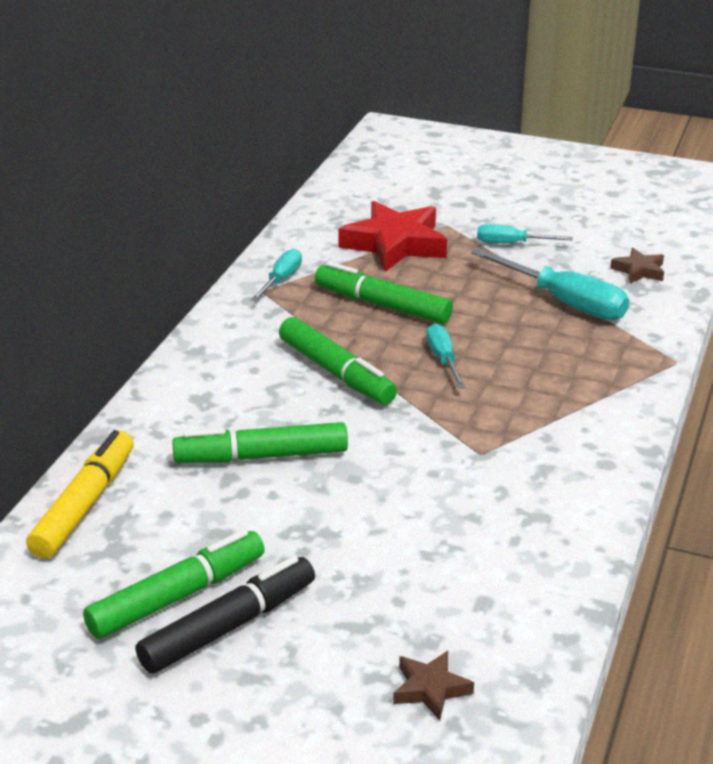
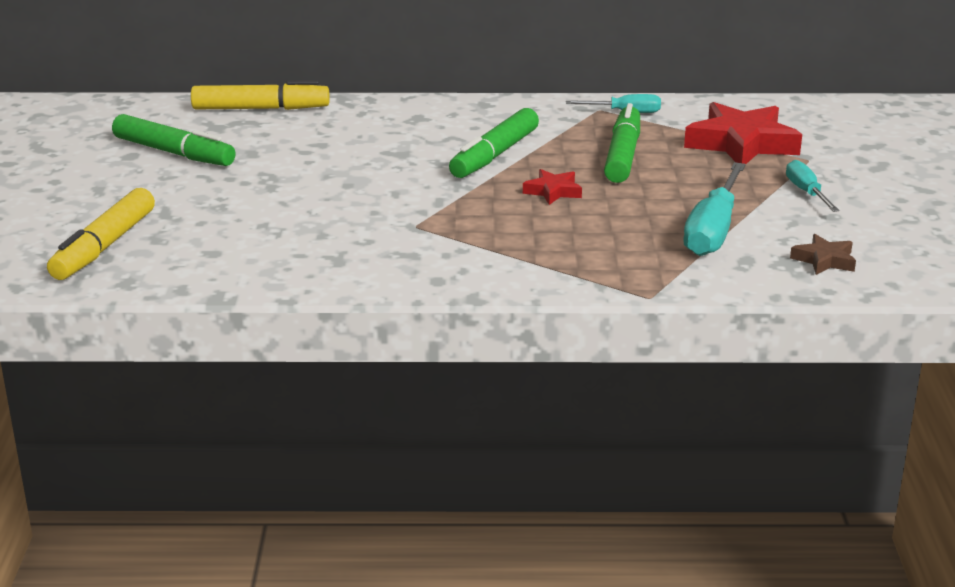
camera: 70 degrees right, 5 degrees down
(229, 626) = (148, 173): black marker -> none
(261, 456) = (354, 149): green marker -> none
(430, 689) = (104, 246): brown star -> yellow marker
(443, 359) = (553, 191): turquoise screwdriver -> red star

